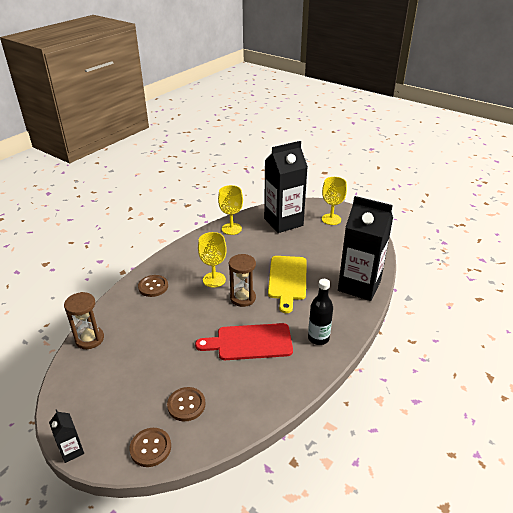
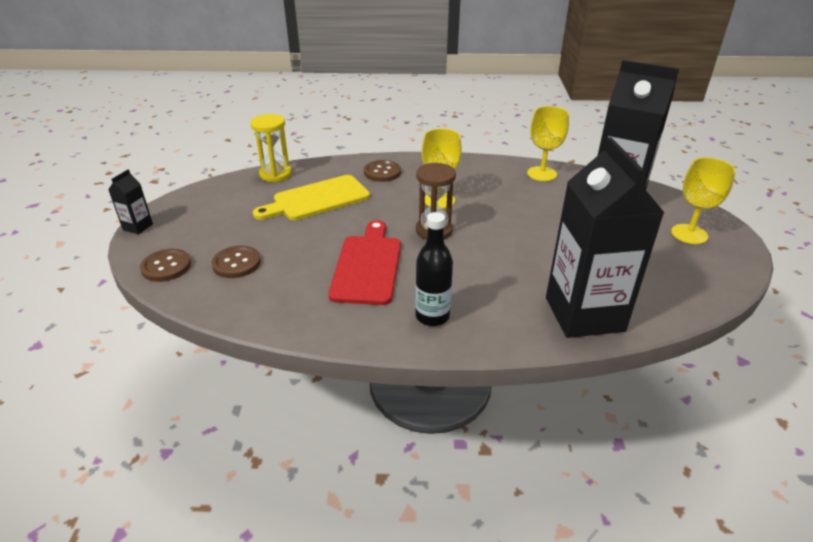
camera: 55 degrees right, 0 degrees up
(89, 339) = (275, 174): brown hourglass -> yellow hourglass
(250, 342) = (367, 266): red cutting board -> red cutting board turned 45 degrees clockwise
(287, 280) = (509, 248): yellow cutting board -> yellow cutting board (317, 199)

